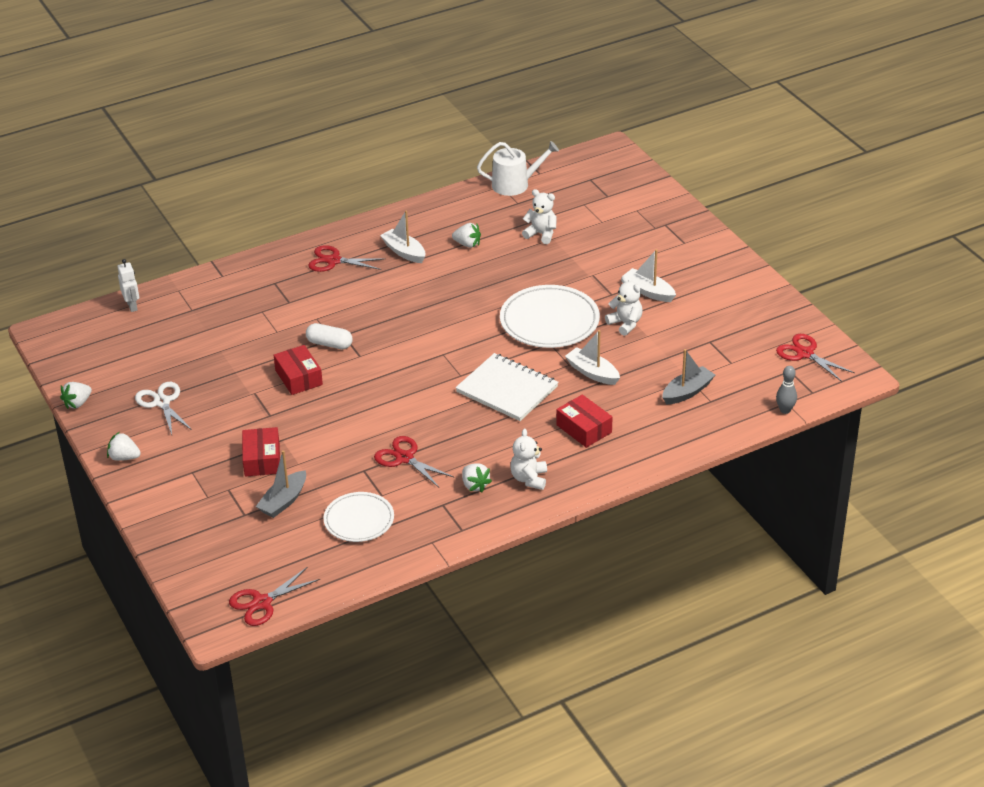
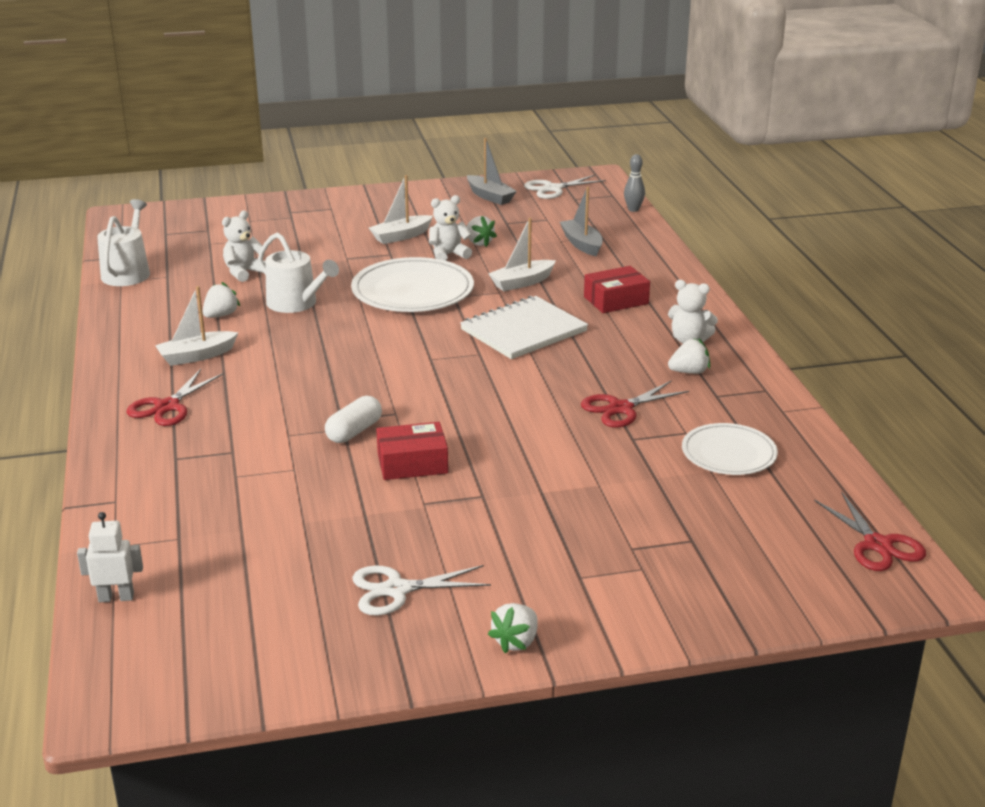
camera: 75 degrees left, 10 degrees down
(77, 403) = (345, 682): white strawberry -> white strawberry (479, 243)
(262, 459) = (578, 512): red box -> none
(283, 501) = (674, 505): grey boat -> grey boat (490, 196)
(501, 272) = (296, 303): none -> white watering can
(805, 353) = (553, 189): red scissors -> white scissors

